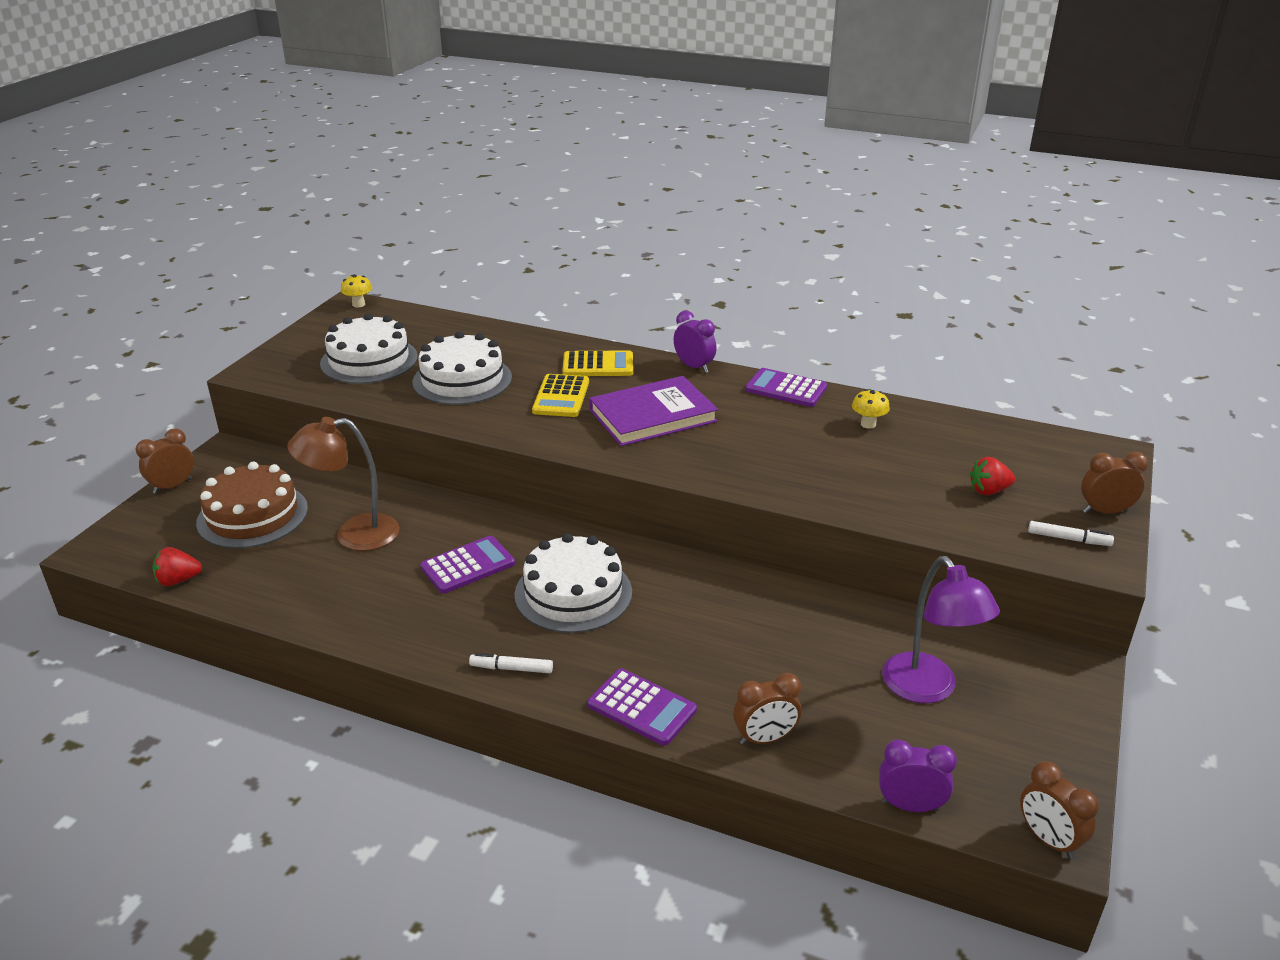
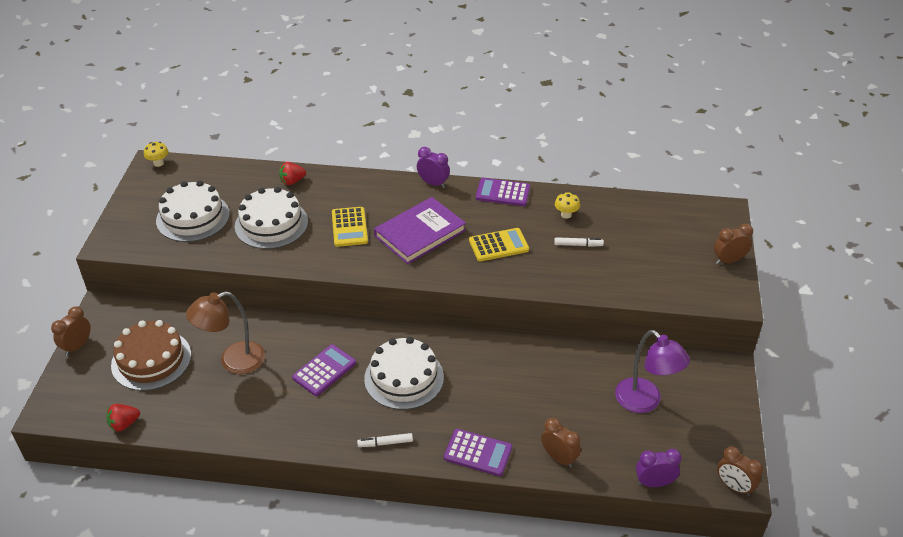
camera: 15 degrees left, 10 degrees up
(598, 365) = (364, 193): yellow calculator -> yellow calculator (498, 245)
(765, 738) = (559, 458): brown clock -> brown clock turned 105 degrees counterclockwise
(988, 491) = (655, 257): red strawberry -> red strawberry (292, 181)
(1068, 539) = (711, 286): white marker -> white marker (578, 245)

